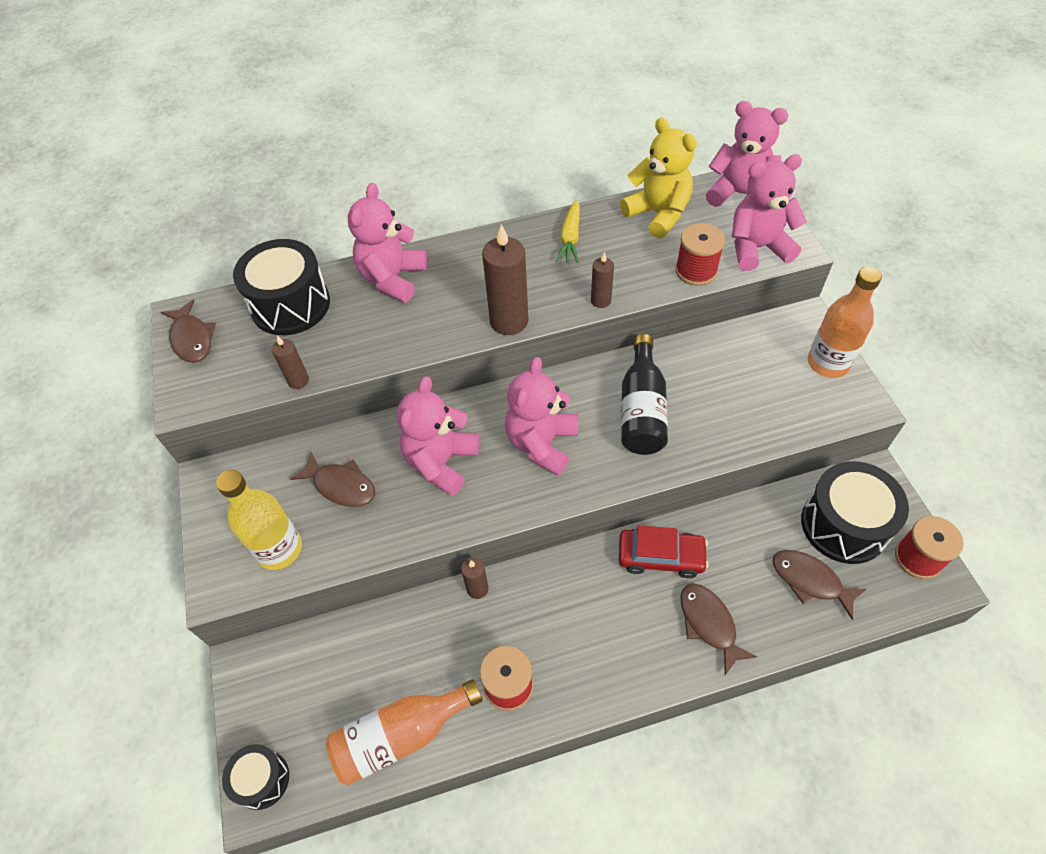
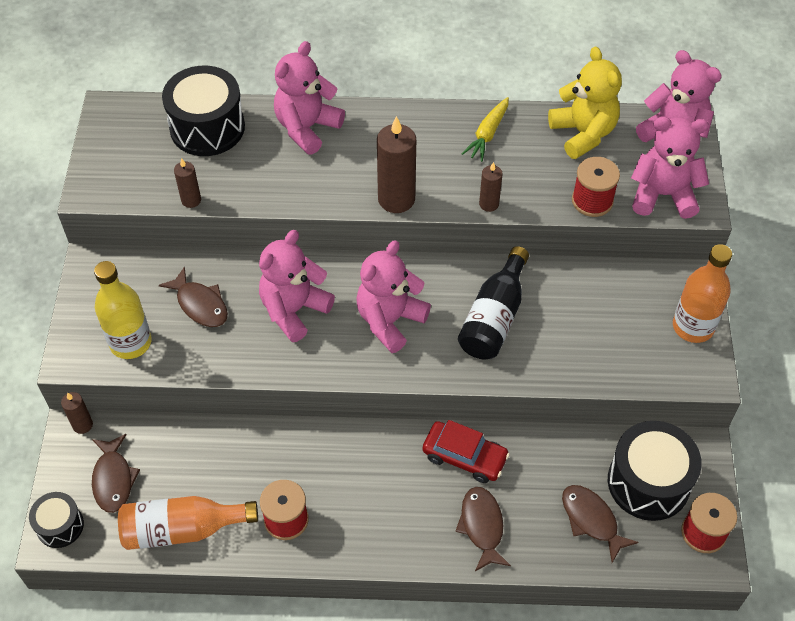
camera: 15 degrees right, 0 degrees up
(192, 339) = (112, 135): brown fish -> brown fish (113, 479)
(477, 588) = (290, 432): brown candle -> brown candle (82, 425)

